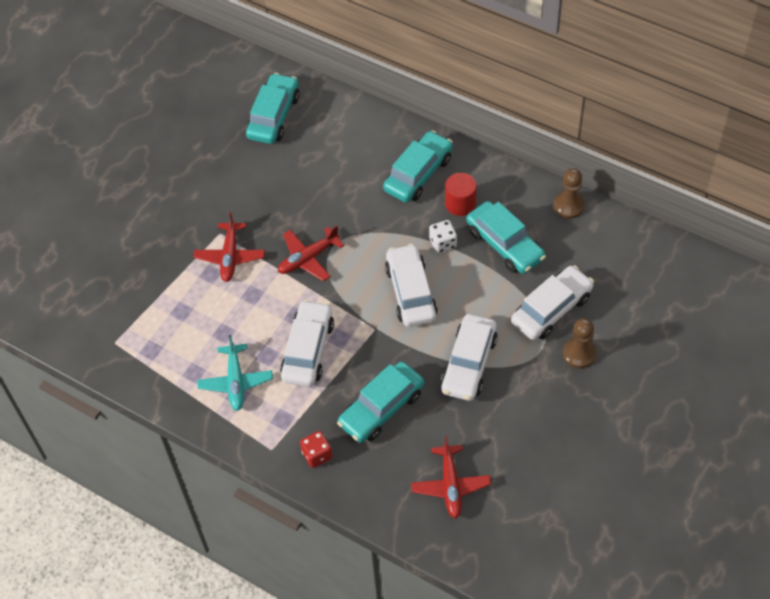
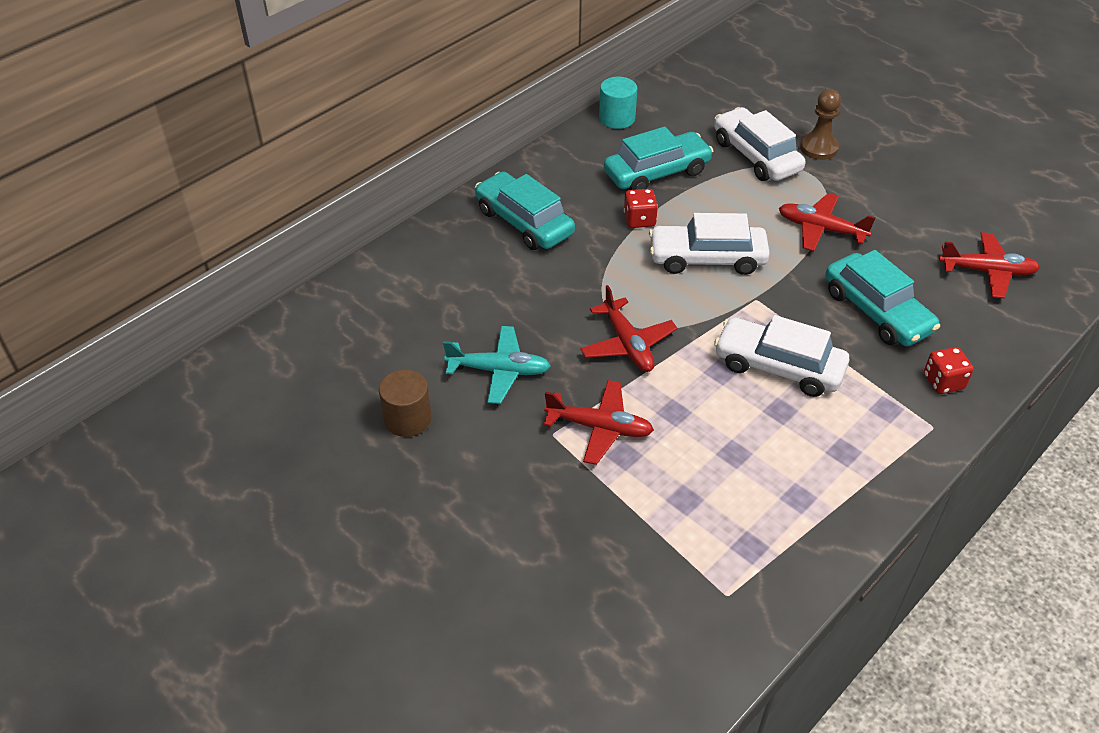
camera: 80 degrees left, 10 degrees down
(217, 158) = (408, 419): none -> brown cylinder
(236, 382) = (821, 450): turquoise plane -> turquoise plane (499, 371)
(274, 116) = (358, 343): turquoise car -> none
(443, 243) = (639, 220): white dice -> red dice
(460, 204) = (584, 196): red cylinder -> none
(469, 364) = (820, 229): white car -> red plane
(569, 206) = (617, 118): brown pawn -> turquoise cylinder

